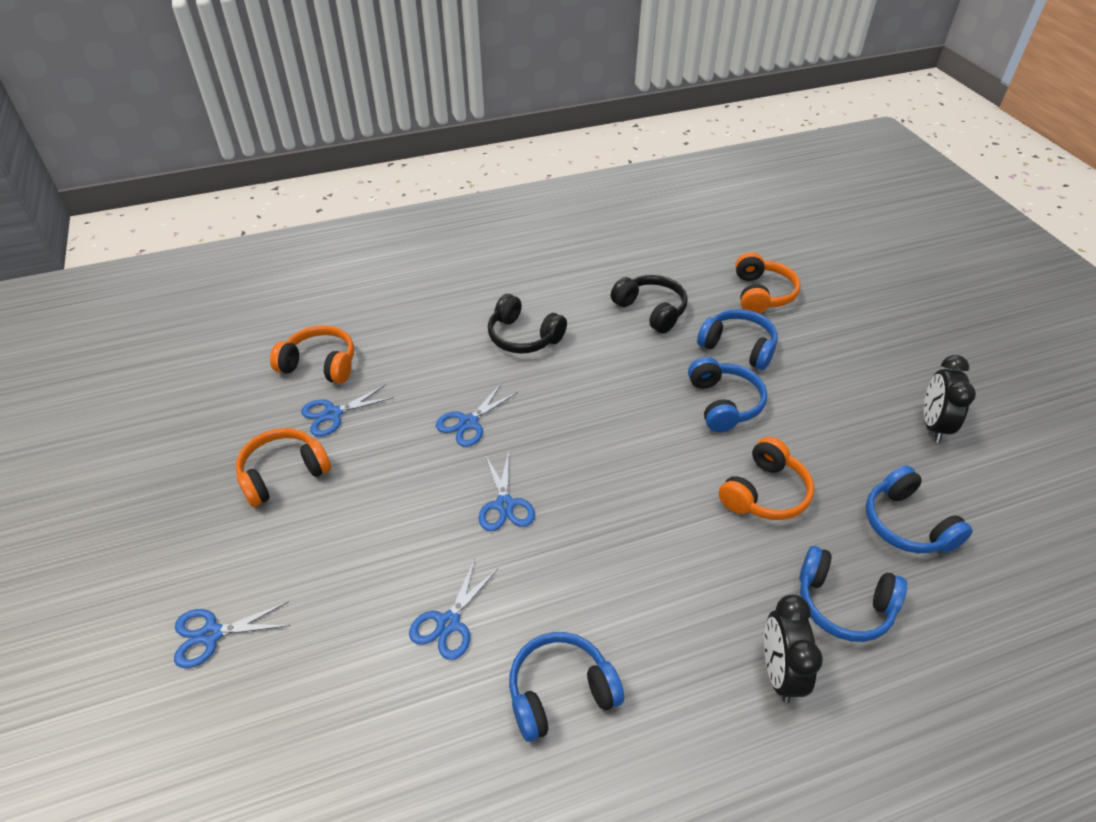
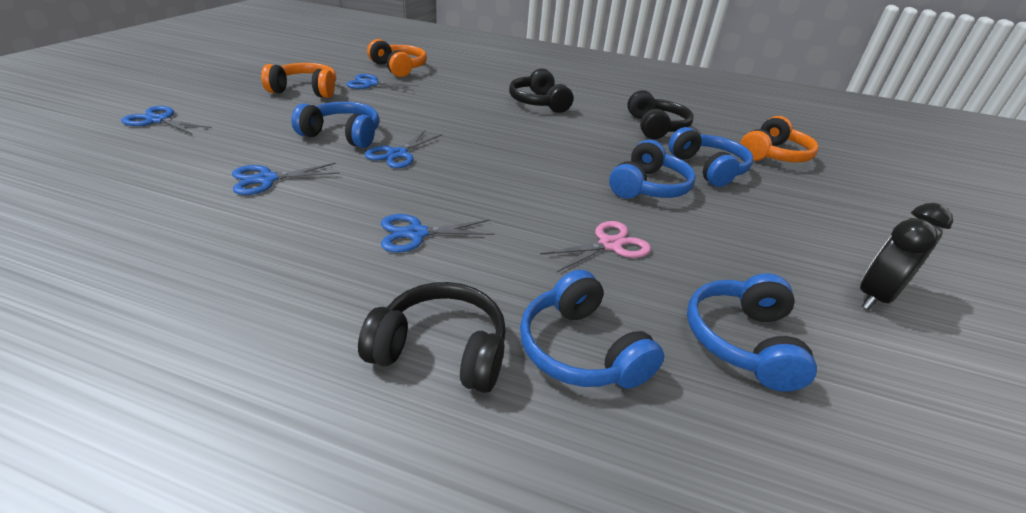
camera: 35 degrees right, 10 degrees down
(468, 423) = (439, 117): blue scissors -> blue scissors (416, 233)
(560, 692) = (263, 248): blue headphones -> blue headphones (343, 135)
(764, 493) = (610, 245): orange headphones -> pink scissors
(779, 672) = (441, 350): black clock -> black headphones

